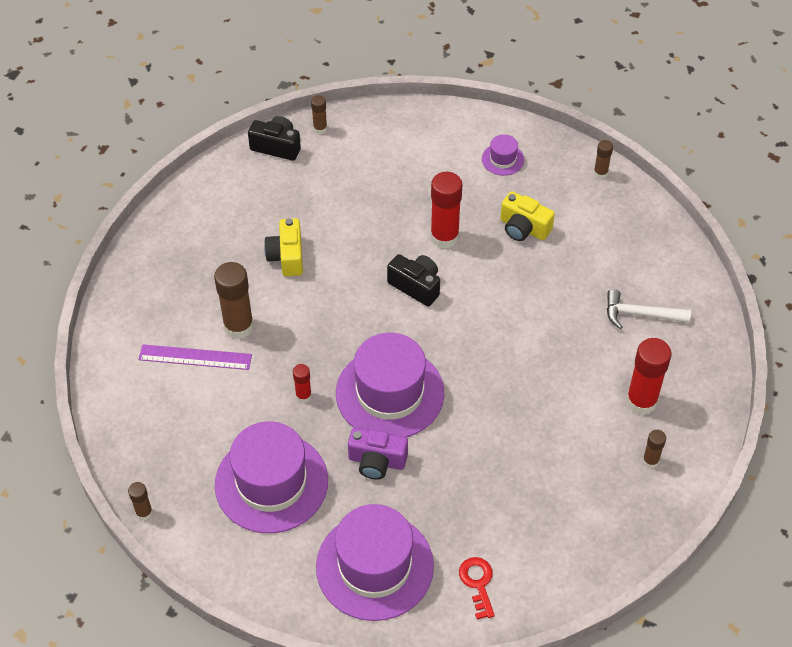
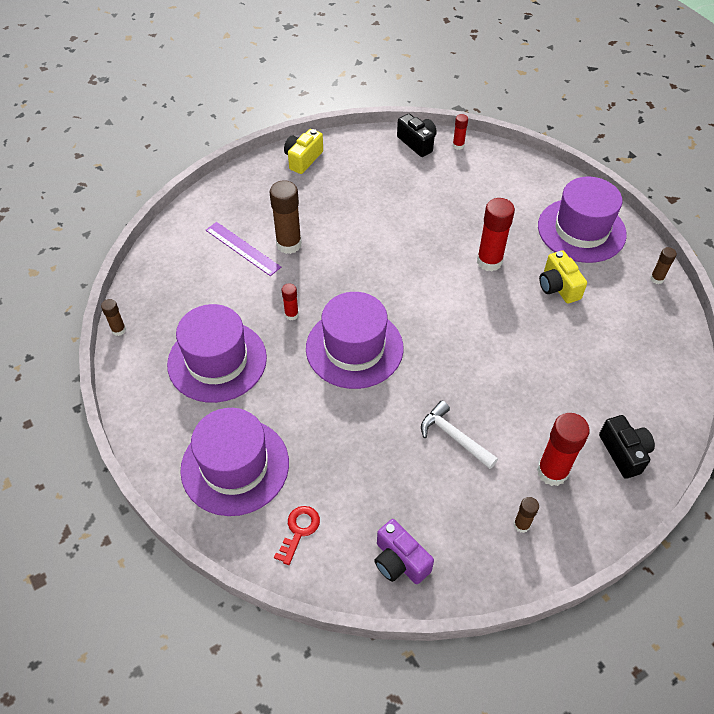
camera: 35 degrees right, 0 degrees up
(287, 256) = (362, 216): yellow camera -> yellow camera (303, 159)
(320, 128) = (458, 145): brown glue stick -> red glue stick
(377, 461) = (303, 391): purple camera -> purple camera (399, 561)
(416, 286) = (438, 284): black camera -> black camera (624, 452)
(502, 159) = (581, 230): purple hat -> purple hat, size x2.27
(640, 314) = (606, 403): white hammer -> white hammer (454, 437)

